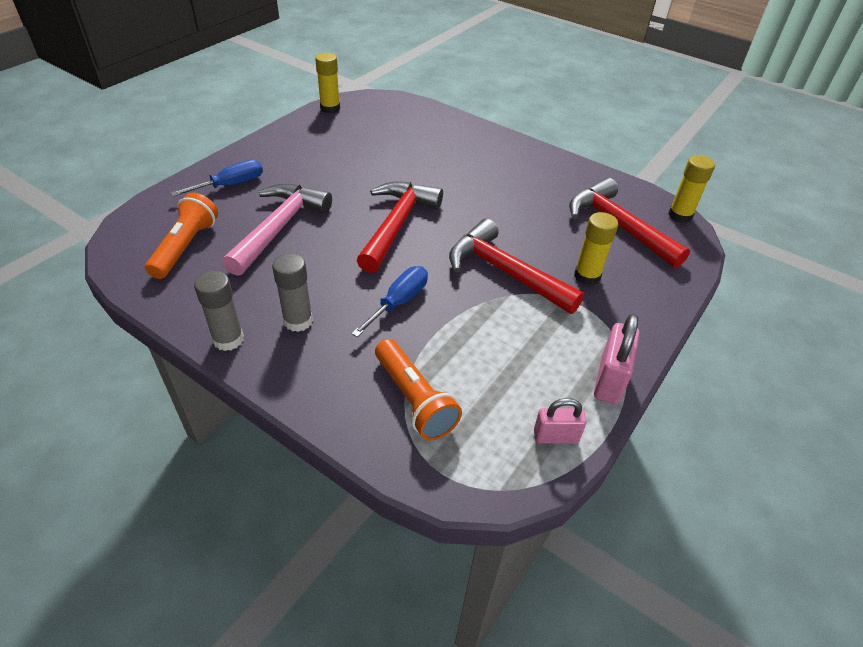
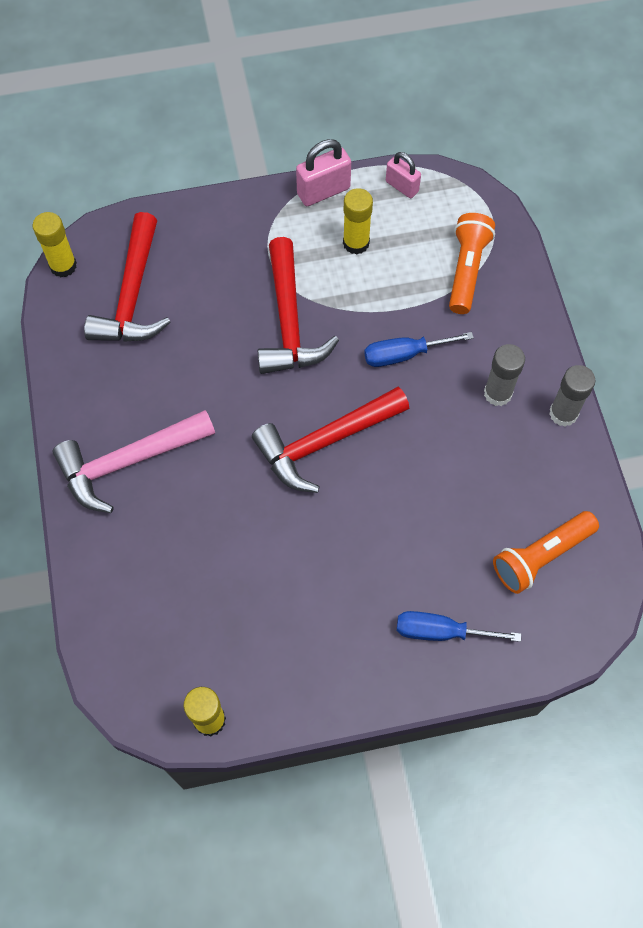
camera: 135 degrees left, 20 degrees up
(279, 227) = (436, 520): pink hammer -> pink hammer (128, 462)
(587, 276) = (230, 270): yellow glue stick -> yellow glue stick (356, 243)

